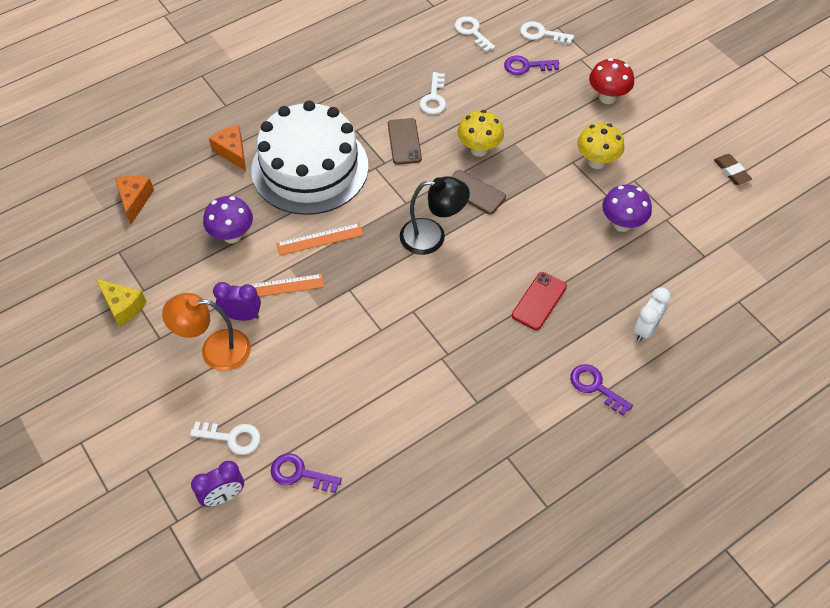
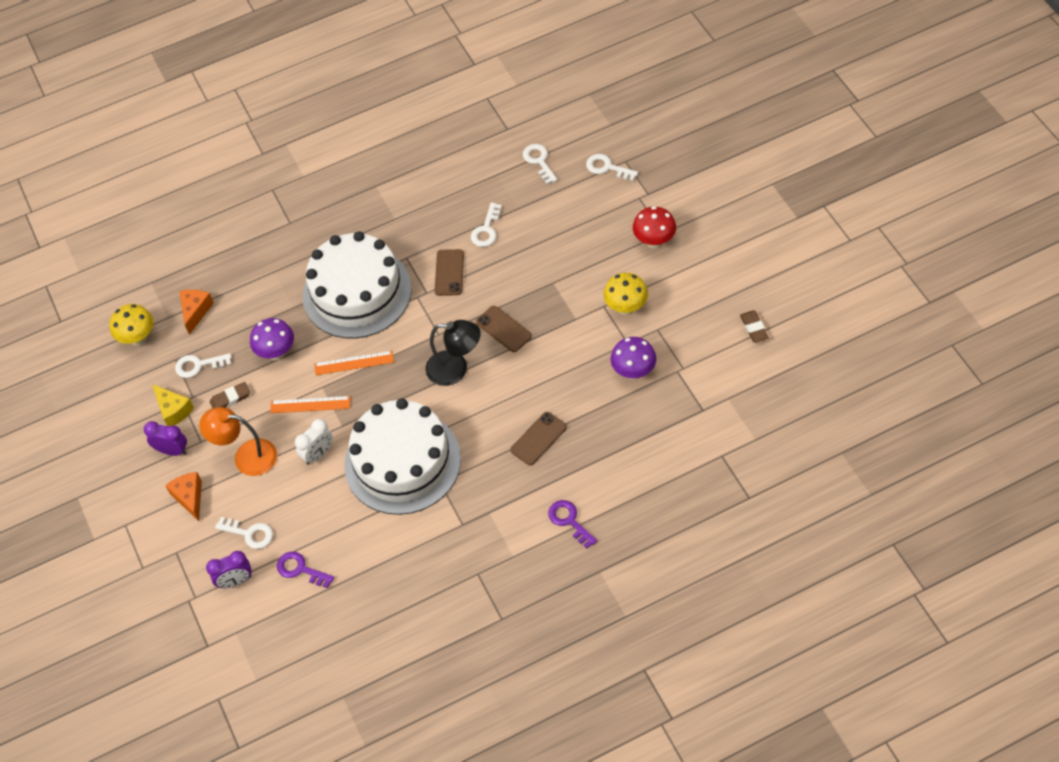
camera: 15 degrees right, 0 degrees up
(146, 256) = (198, 365): none -> white key
(187, 288) = (230, 398): none -> brown eraser
(232, 152) = (289, 271): orange cheese -> orange cheese (189, 497)
(242, 316) = (274, 428): purple clock -> purple clock (172, 451)
(395, 340) = (402, 462): none -> white cake
(479, 149) = (517, 286): yellow mushroom -> yellow mushroom (138, 338)
(526, 66) = (583, 202): purple key -> none
(539, 301) = (538, 438): red phone -> brown phone
(646, 329) = (628, 473): white clock -> white clock (318, 454)

